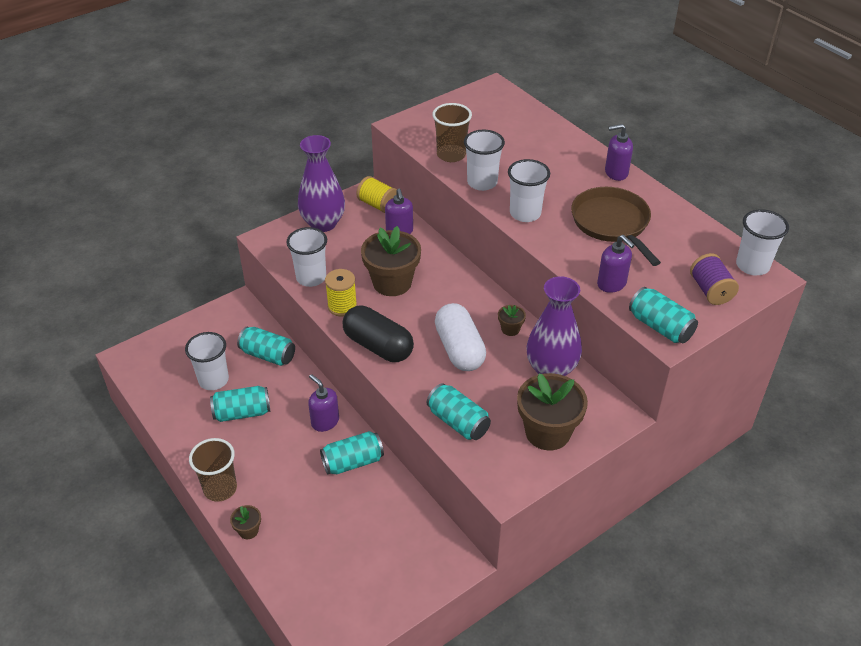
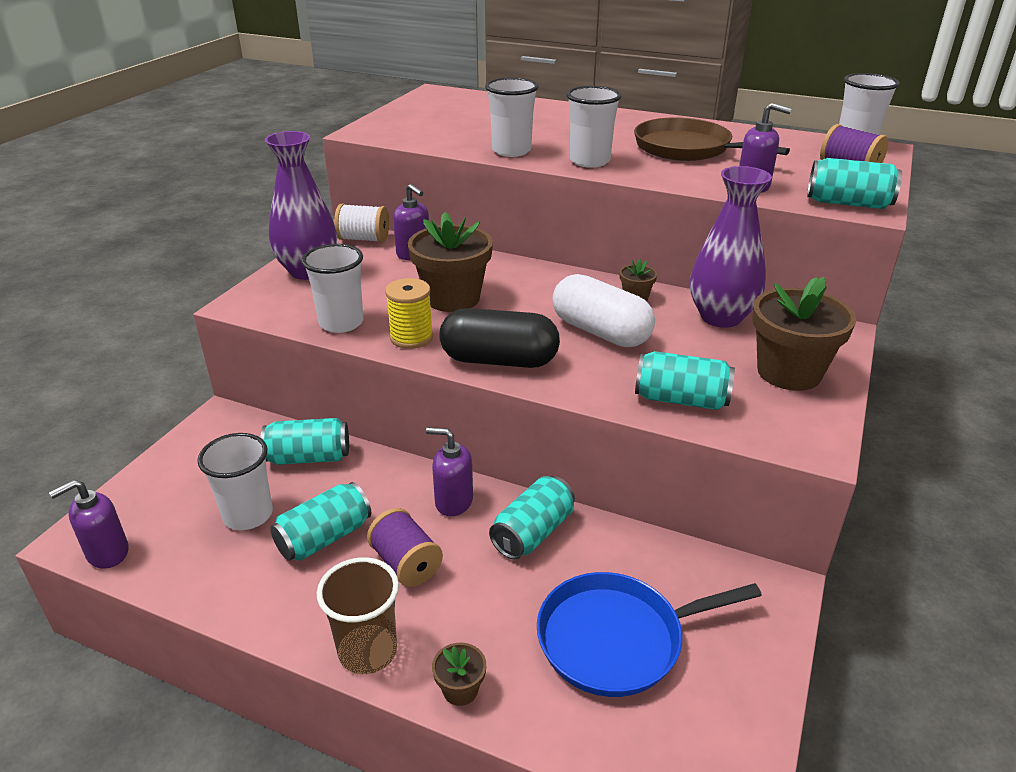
camera: 30 degrees left, 10 degrees down
(272, 448) = (406, 563): none -> purple spool
(345, 544) = (616, 639): none -> blue pan
(378, 205) = (363, 239): yellow spool -> white spool
(451, 155) = (449, 140): brown cup -> none
(616, 173) = (639, 118): purple soap dispenser -> purple soap dispenser (107, 553)

